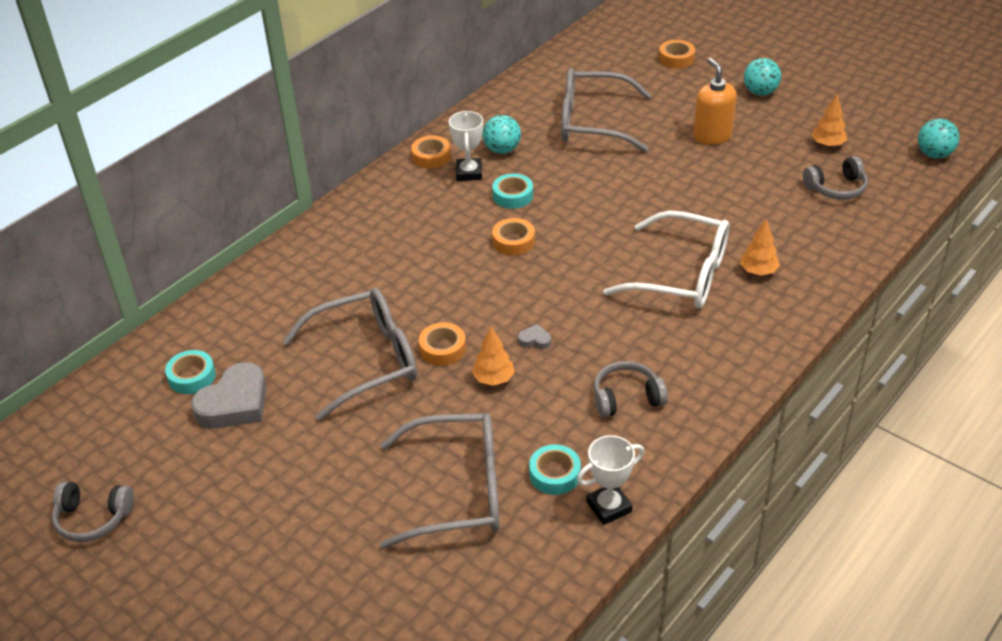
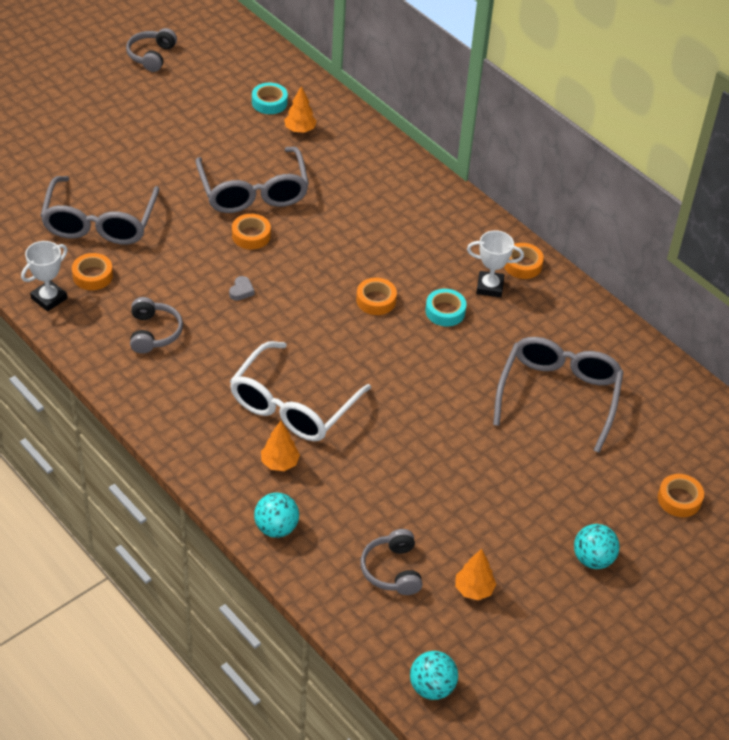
camera: 95 degrees right, 5 degrees up
(235, 403) = (233, 122): grey heart -> none
(493, 379) = (205, 259): orange tree -> orange tree (300, 130)
(502, 150) = (523, 316): turquoise ball -> turquoise ball (276, 528)
(554, 474) = (92, 276): turquoise tape -> orange tape
(609, 507) = (49, 298): white trophy -> white trophy turned 60 degrees clockwise
(712, 136) = (513, 489): orange soap dispenser -> none

